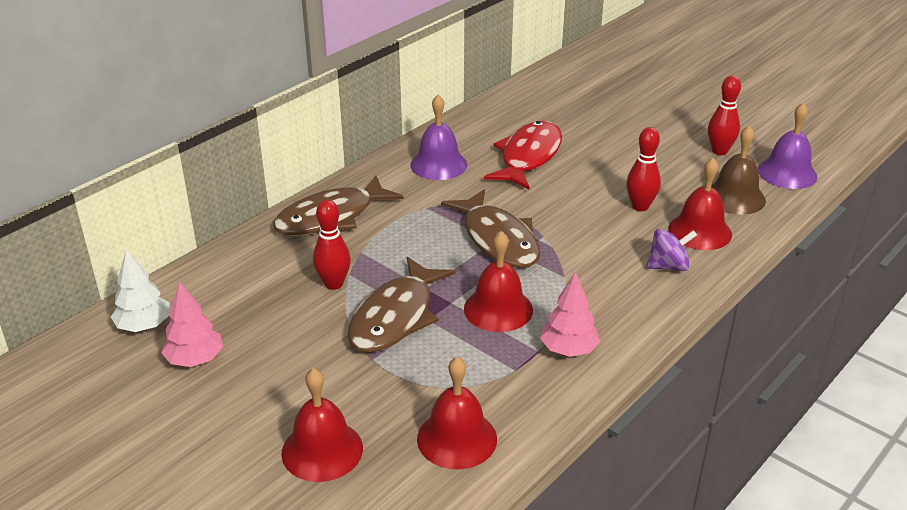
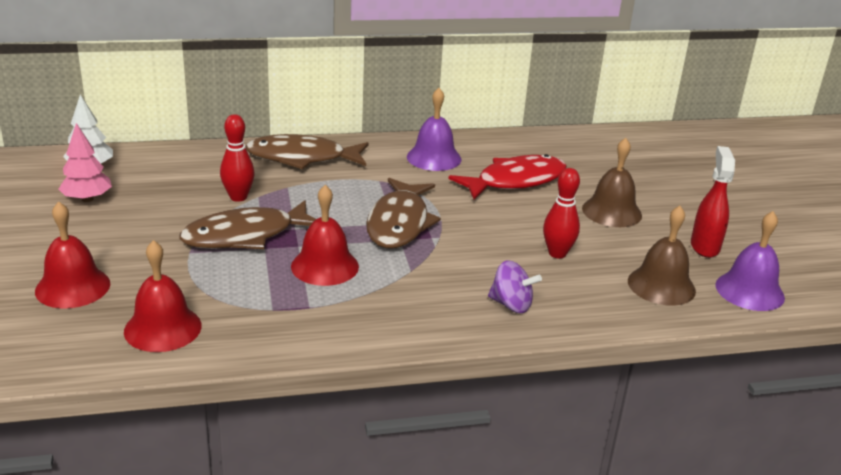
camera: 35 degrees right, 5 degrees down
(568, 349) = (333, 318): pink tree -> none
(627, 151) = (611, 211): none -> brown bell
(700, 231) = (583, 294): red bell -> none
(719, 151) = (704, 246): red bowling pin -> red spray bottle

